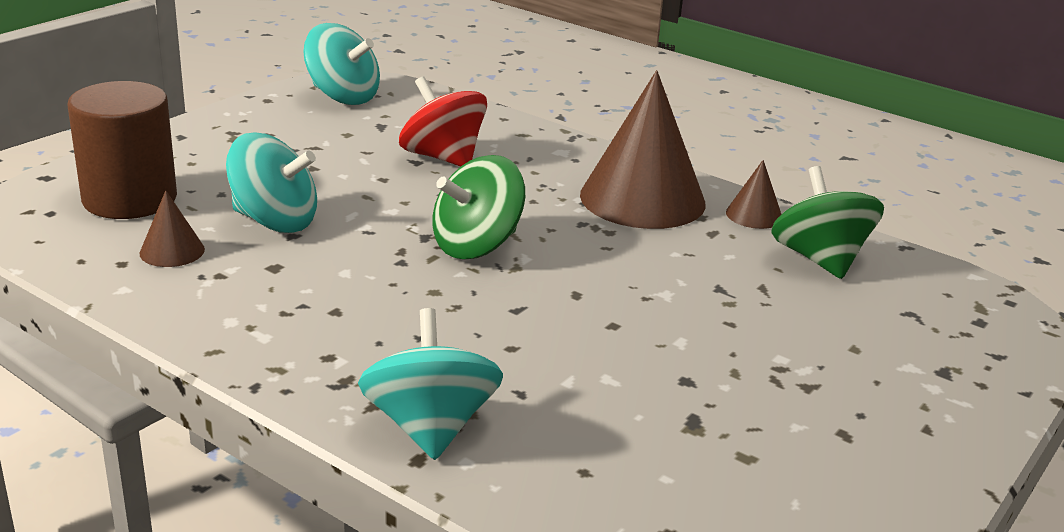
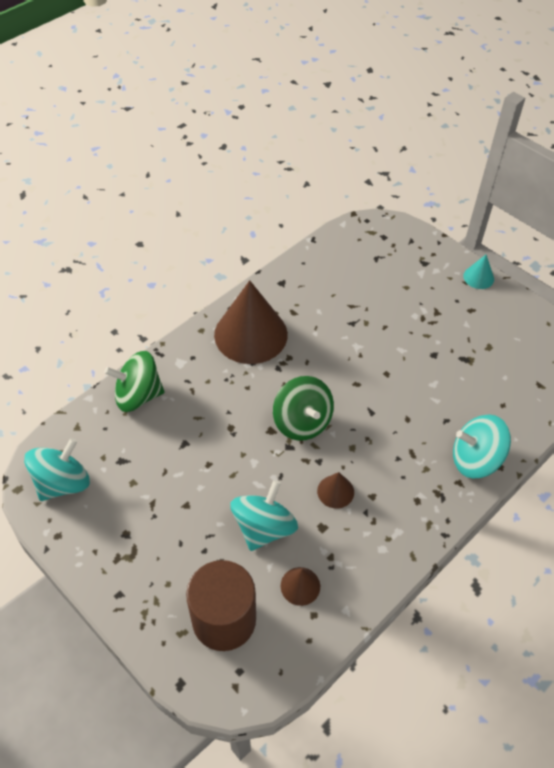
camera: 80 degrees left, 25 degrees up
(442, 157) = (181, 428): red spinning top -> none
(754, 215) = (275, 289): brown cone -> brown cone (335, 491)
(820, 259) = (325, 276): green spinning top -> green spinning top (138, 395)
(957, 448) = (478, 277): none -> turquoise cone

